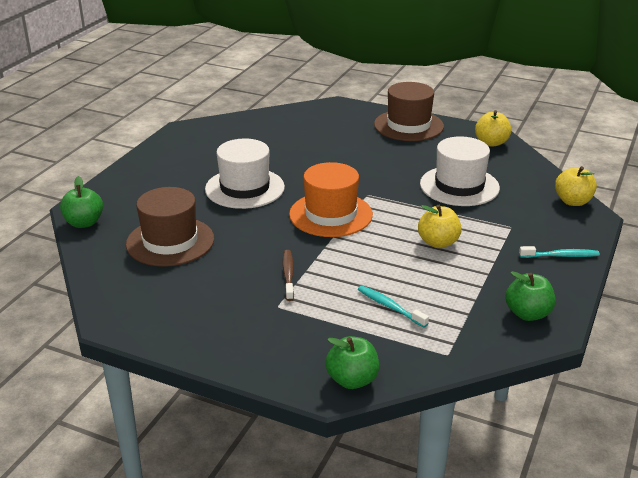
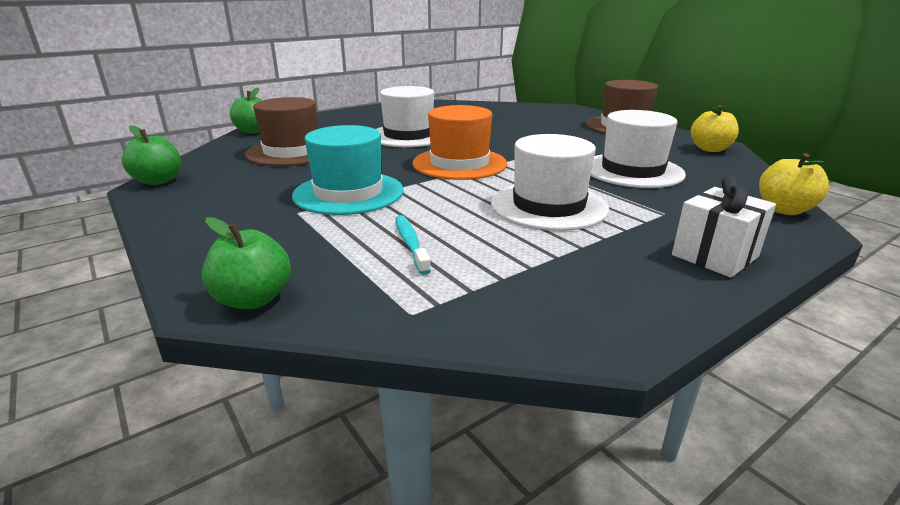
camera: 30 degrees right, 5 degrees down
(288, 275) = (348, 193): brown toothbrush -> turquoise hat
(438, 242) = (548, 206): yellow apple -> white hat
(528, 314) = (591, 304): green apple -> green apple (158, 181)
(561, 256) = (715, 256): turquoise toothbrush -> white gift

